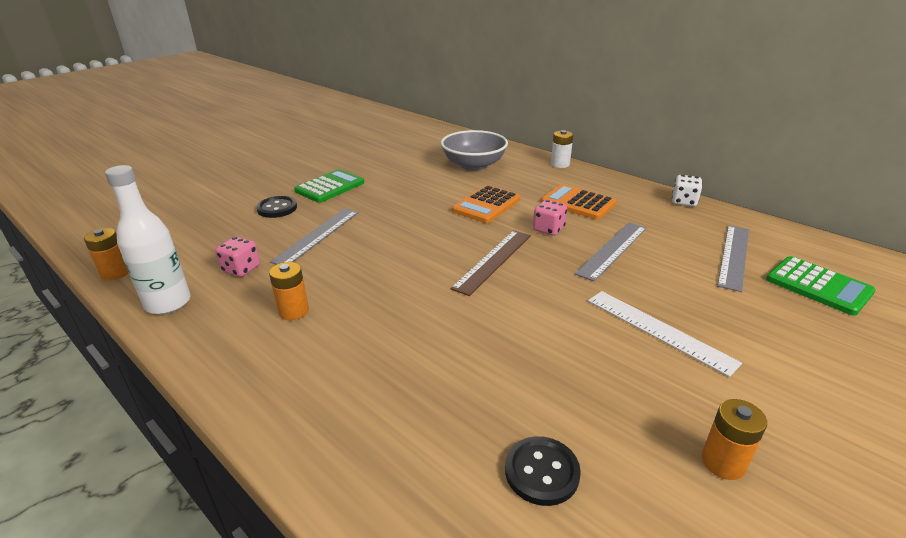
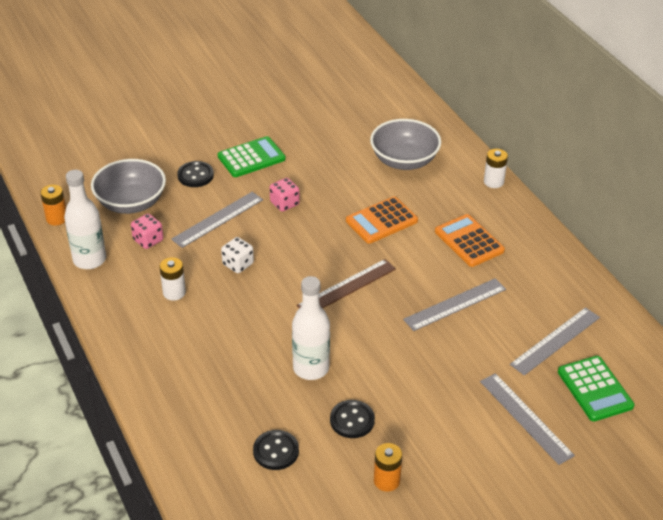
camera: 20 degrees right, 10 degrees up
(210, 242) = (131, 203): none -> grey bowl
(293, 311) = (174, 292): orange battery -> white battery
(512, 347) = (311, 368): none -> white bottle
(548, 229) = (417, 266): pink dice -> pink dice (284, 203)
(609, 394) = (352, 420): none -> black button
(658, 330) = (426, 387): white ruler -> none
(684, 202) = (573, 267): white dice -> white dice (238, 264)
(790, 331) = (526, 417): none -> grey ruler

